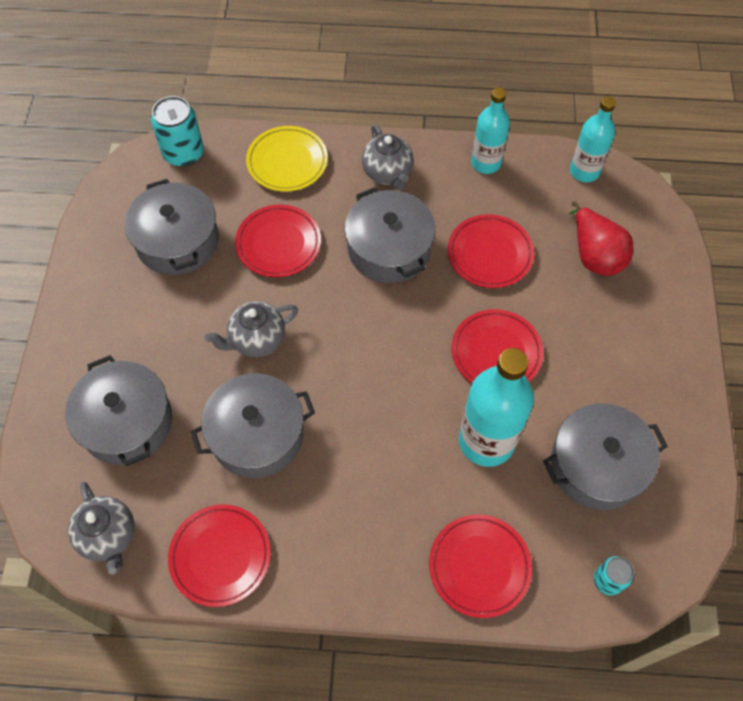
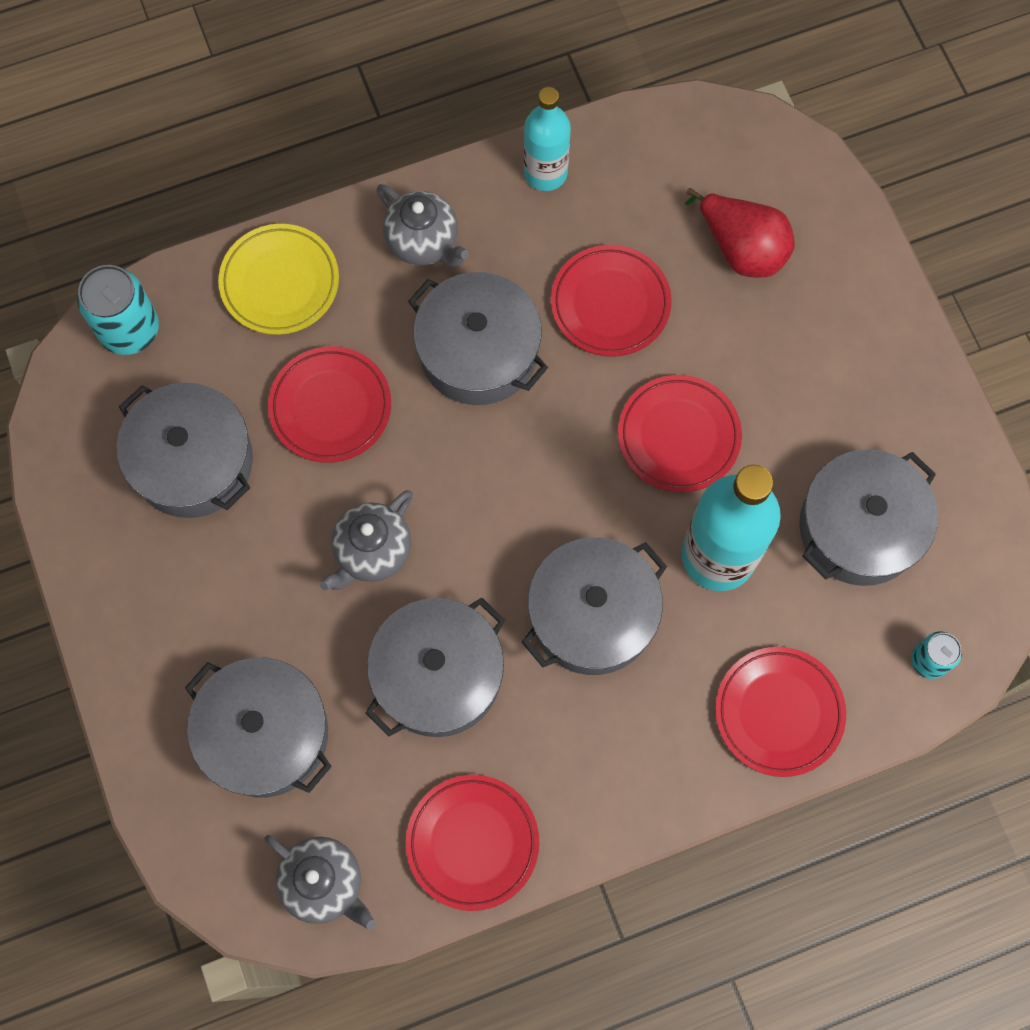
camera: 25 degrees left, 10 degrees up
(380, 441) = (592, 614): none -> grey pot
(584, 171) = (677, 132): turquoise bottle -> none

